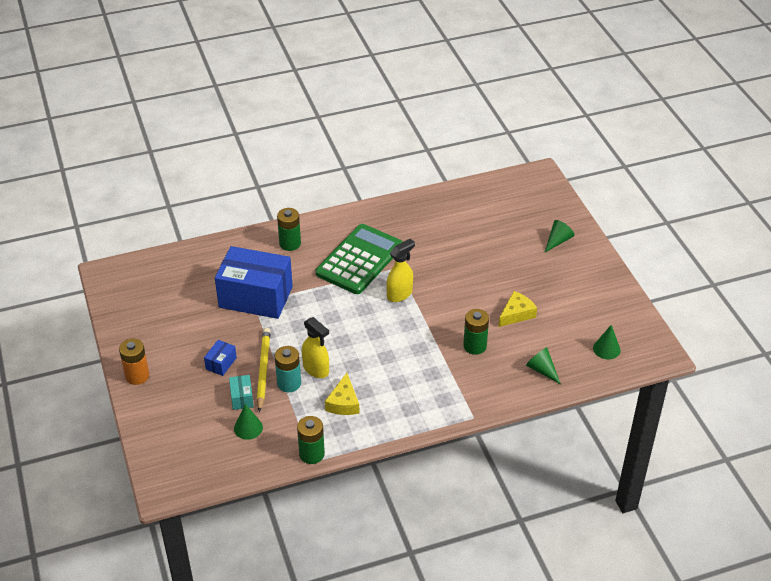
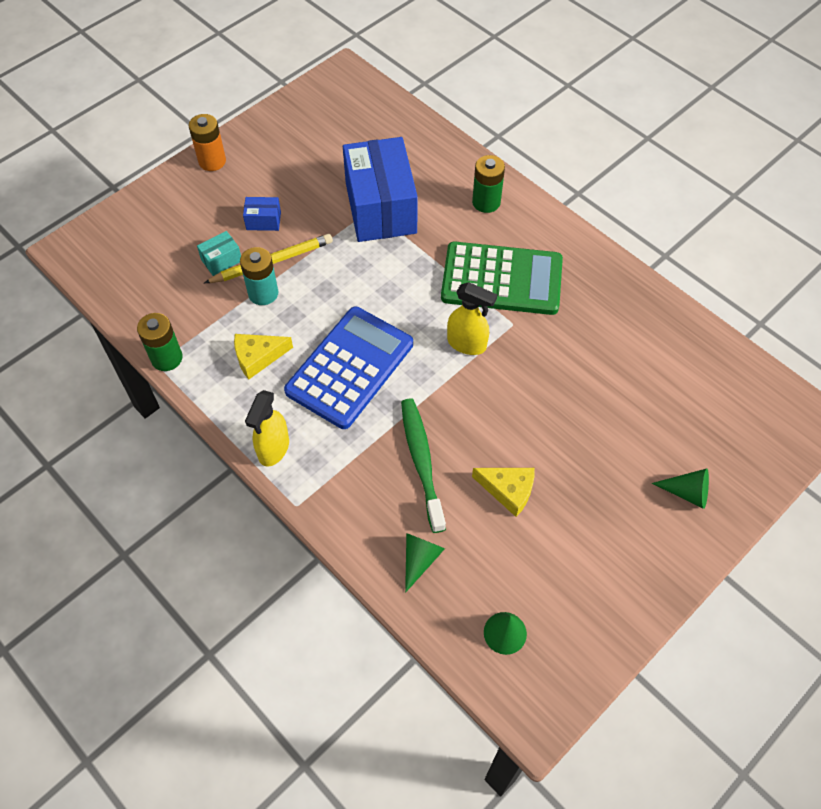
camera: 65 degrees right, 15 degrees up
(248, 428) = (181, 284): green cone -> none
(316, 369) = (297, 310): yellow spray bottle -> yellow spray bottle (273, 449)
(382, 357) = (350, 368): none -> blue calculator
(475, 346) = (421, 461): green battery -> green toothbrush

